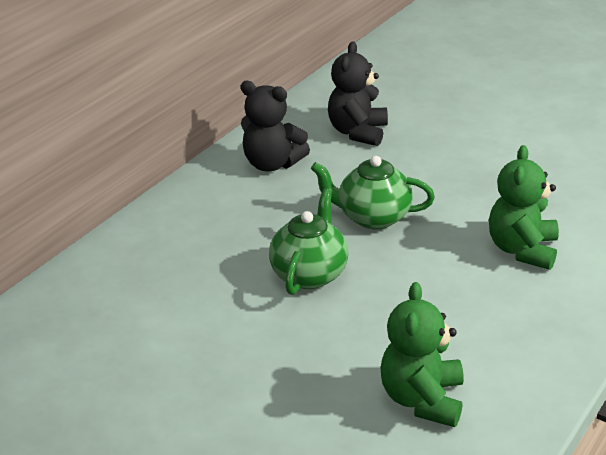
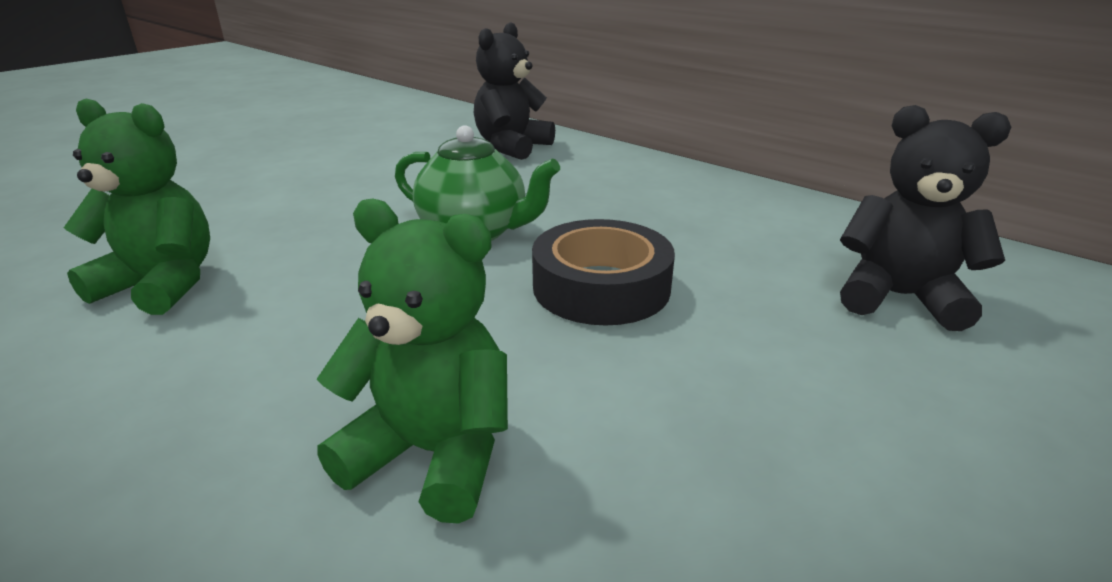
camera: 95 degrees right, 5 degrees down
(272, 164) = (760, 221): black teddy bear -> black teddy bear (512, 147)
(372, 217) = (601, 287): green teapot -> black tape

